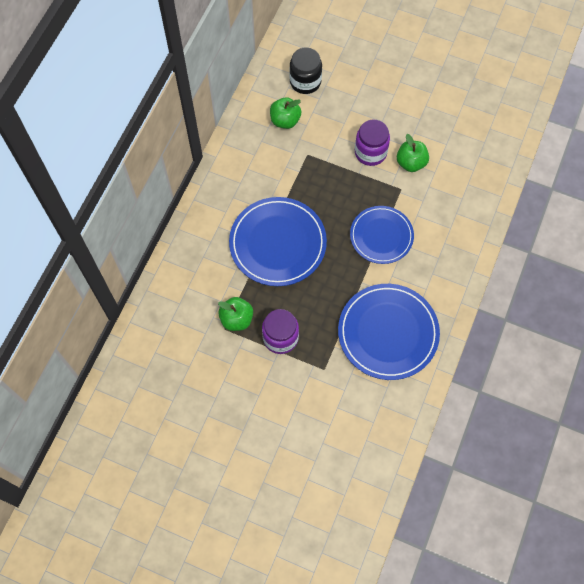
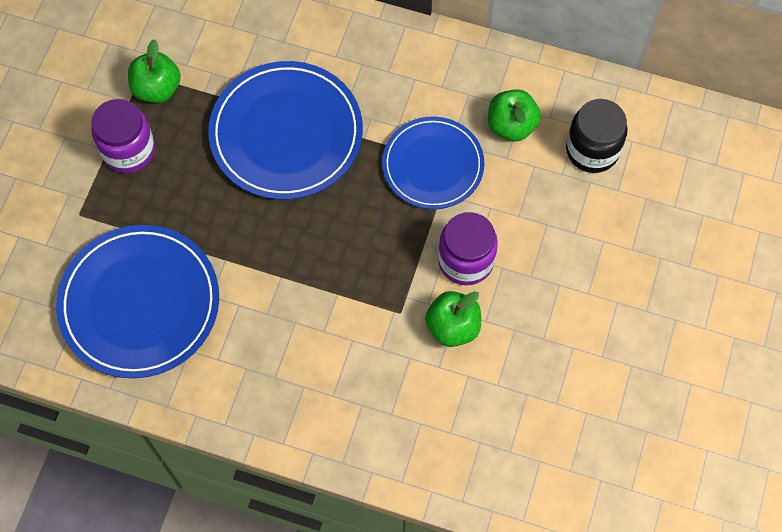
camera: 85 degrees right, 0 degrees up
(381, 236) = (309, 285): blue plate -> blue plate (433, 165)

